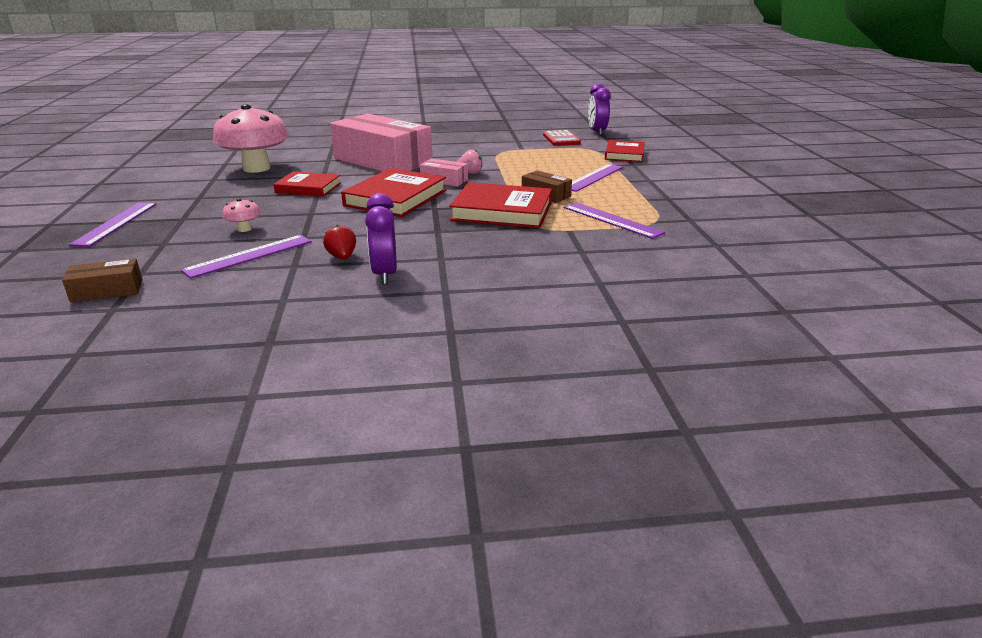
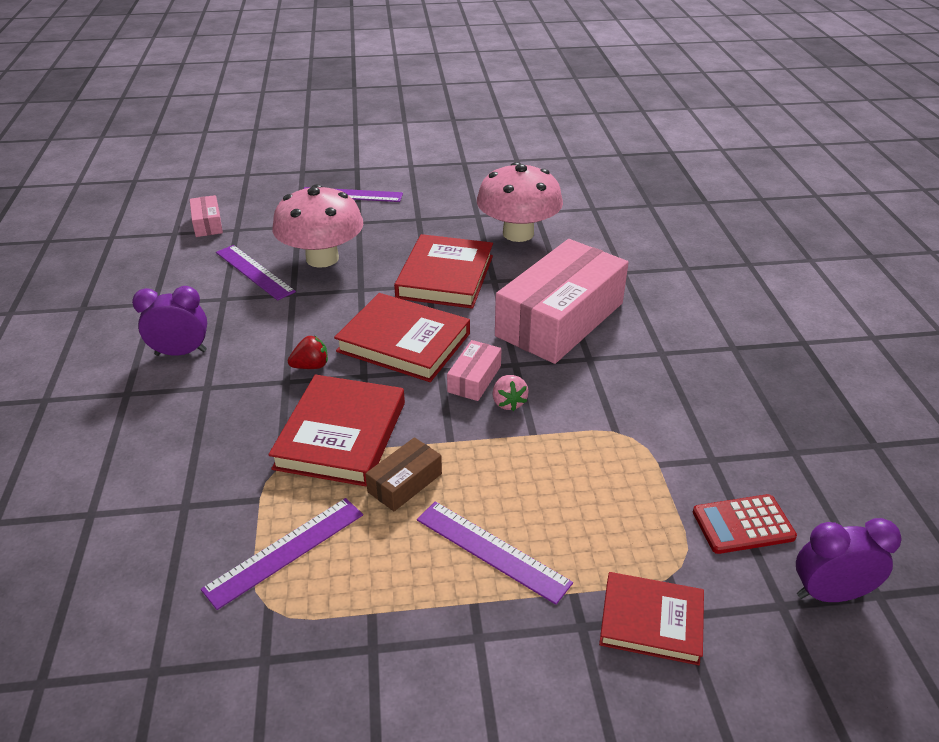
camera: 90 degrees right, 10 degrees up
(107, 291) = (207, 224): brown box -> pink box
(244, 229) = (322, 258): pink mushroom -> pink mushroom, size x2.47
(308, 188) = (445, 276): red book -> red book, size x1.57
(342, 257) = (232, 323): red strawberry -> red strawberry (311, 366)

